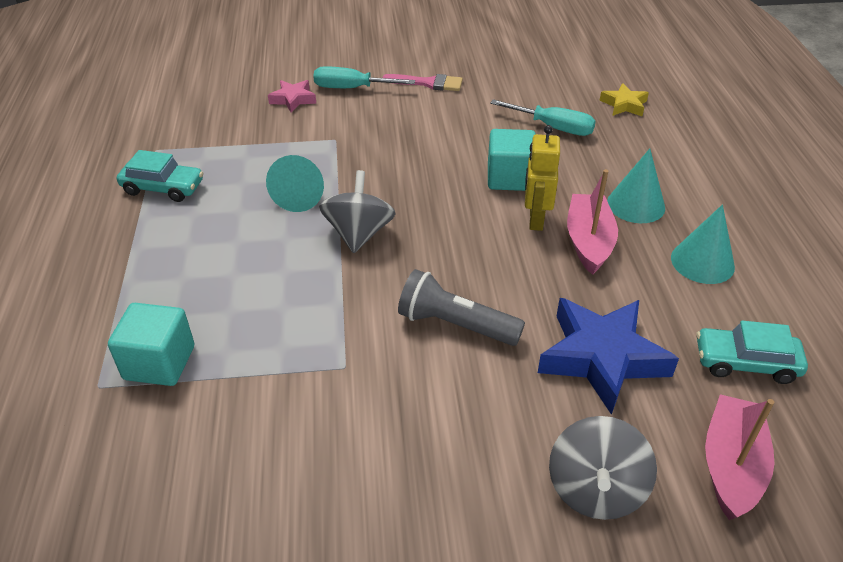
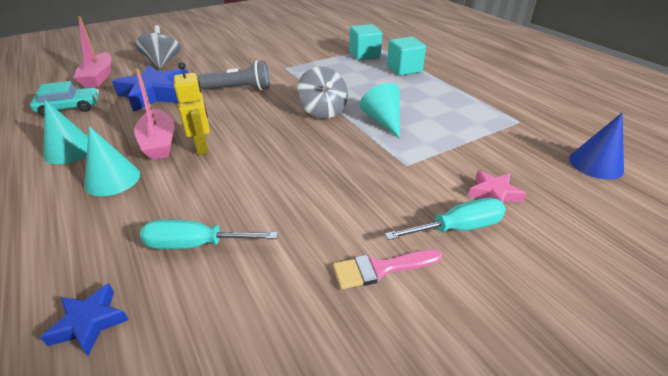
camera: 155 degrees right, 5 degrees down
(163, 188) = (472, 103): turquoise car -> none
(172, 95) = (595, 164): none -> blue cone
(509, 178) = (231, 173): turquoise cube -> turquoise cube (404, 69)
(624, 105) = (90, 322): yellow star -> blue star

